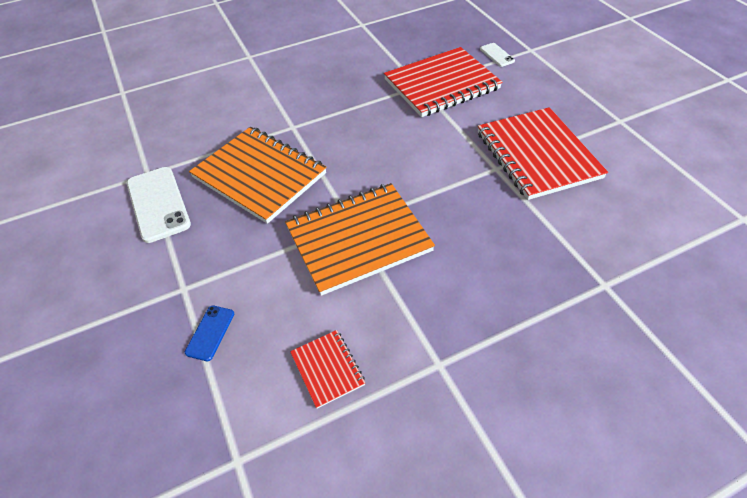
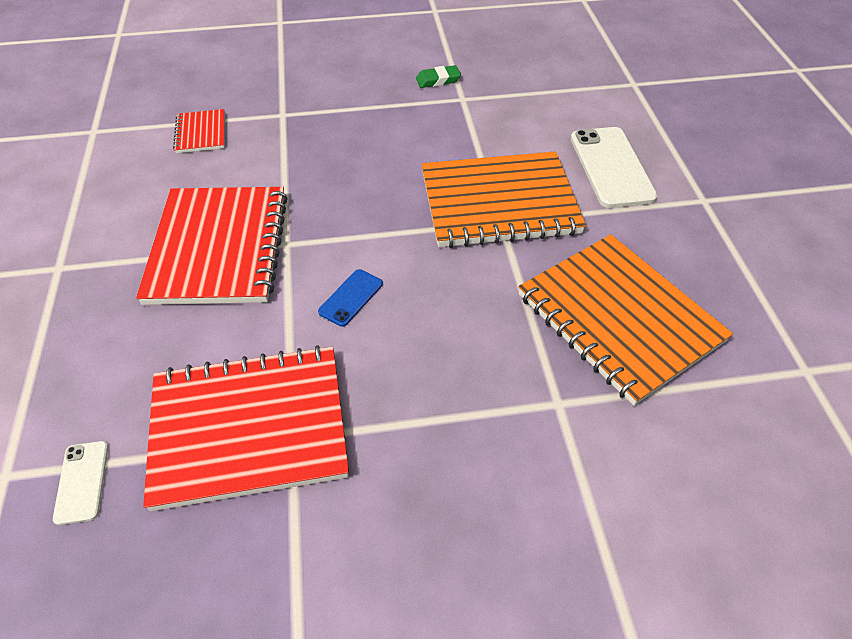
camera: 165 degrees left, 0 degrees up
(158, 204) = (768, 311): white phone -> white phone (611, 167)
(210, 333) = (666, 158): blue phone -> blue phone (351, 298)
(327, 369) = (557, 114): red notebook -> red notebook (201, 133)
(481, 390) = (438, 80): none -> green eraser

